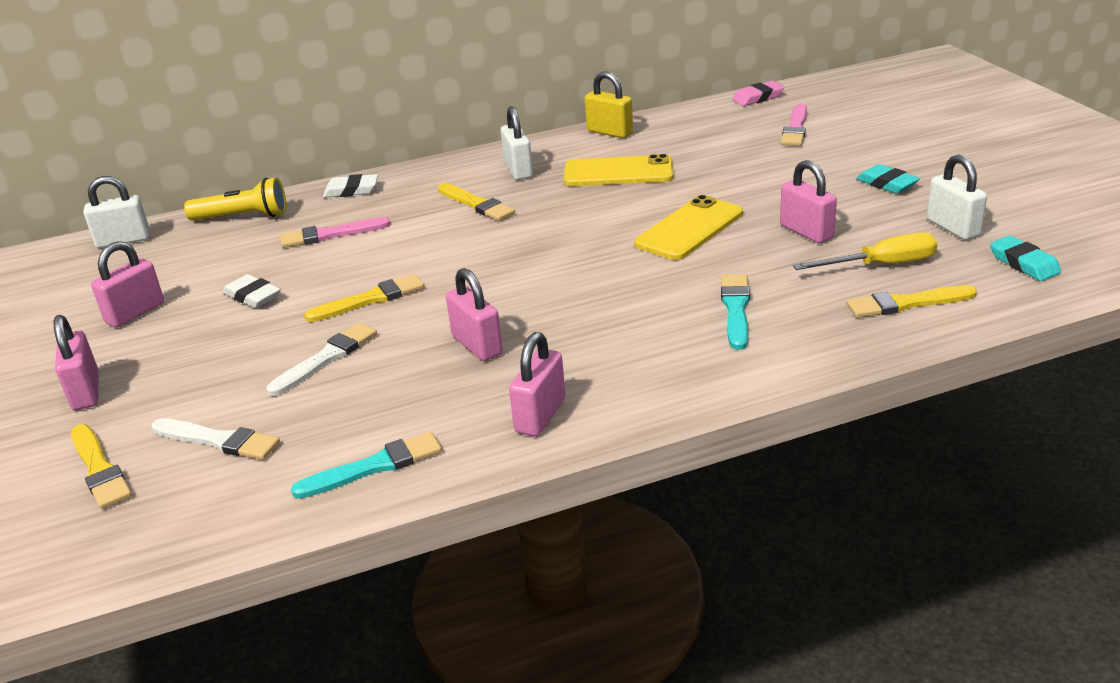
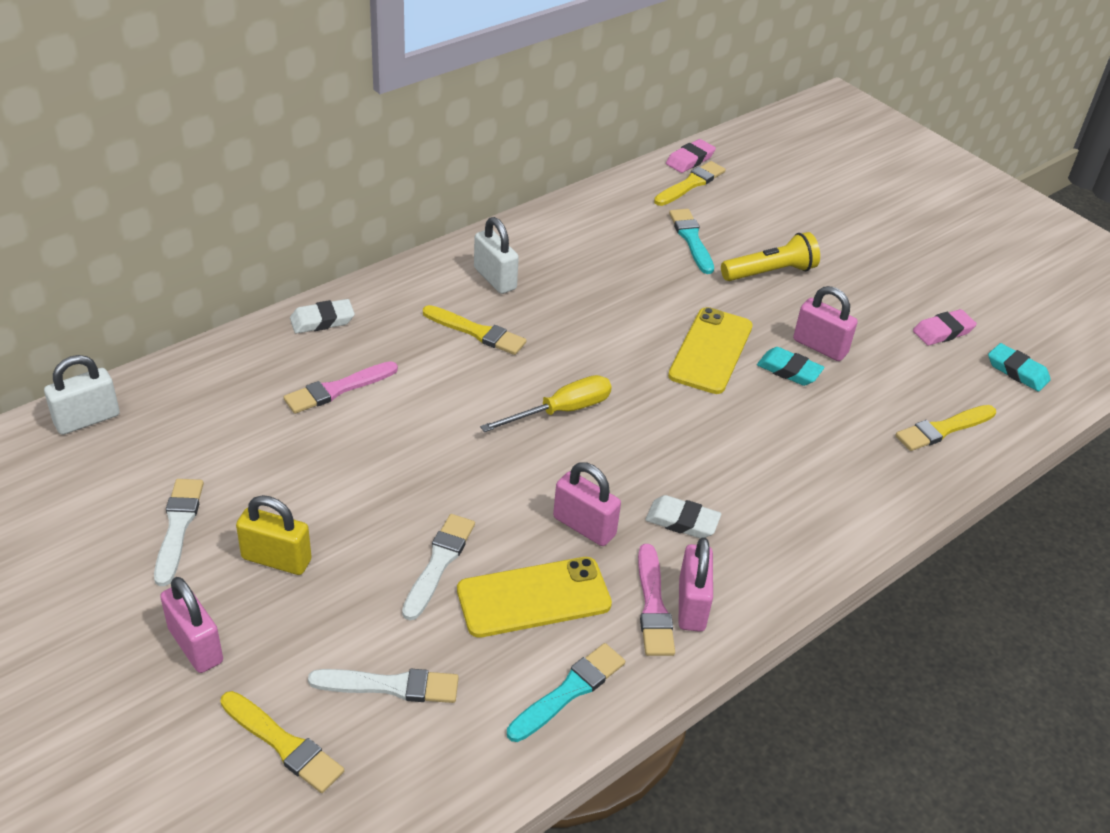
camera: 25 degrees left, 10 degrees up
(135, 313) = (178, 527): pink padlock -> white brush
(243, 217) = (215, 370): yellow flashlight -> yellow flashlight (770, 272)
(253, 296) = (303, 487): white eraser -> white eraser (682, 521)
(370, 299) = (438, 478): yellow brush -> yellow brush (690, 184)
(609, 132) = (563, 217): yellow padlock -> yellow padlock (276, 559)
(618, 172) = (602, 276): yellow phone -> yellow phone (533, 597)
(735, 309) = (802, 452): turquoise brush -> turquoise brush (691, 239)
(795, 128) = (747, 204): pink brush -> pink brush (653, 606)
(881, 265) = (903, 384): yellow screwdriver -> yellow screwdriver (561, 411)
(887, 184) = (863, 278): turquoise eraser -> turquoise eraser (789, 370)
(952, 228) = (943, 331): white padlock -> pink eraser

